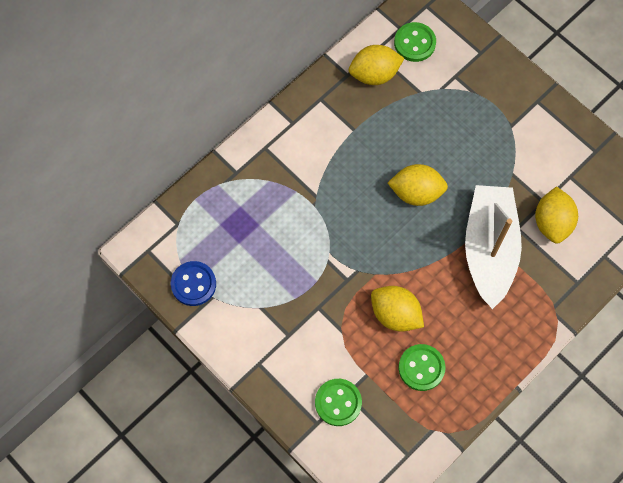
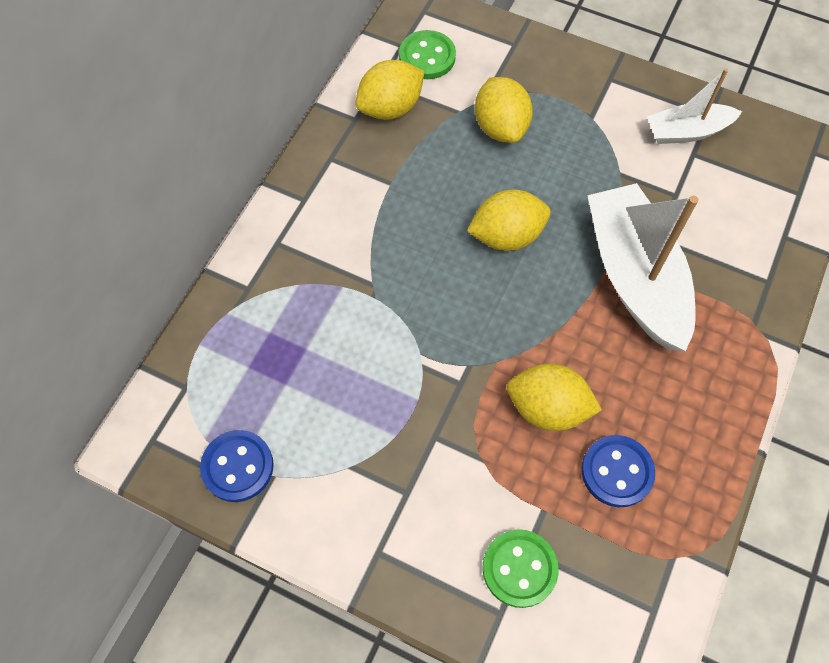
camera: 20 degrees left, 5 degrees down
(421, 368) = (617, 472): green button -> blue button
(552, 222) = (699, 217): yellow lemon -> yellow lemon (500, 127)
(573, 159) = (687, 132): none -> white boat

